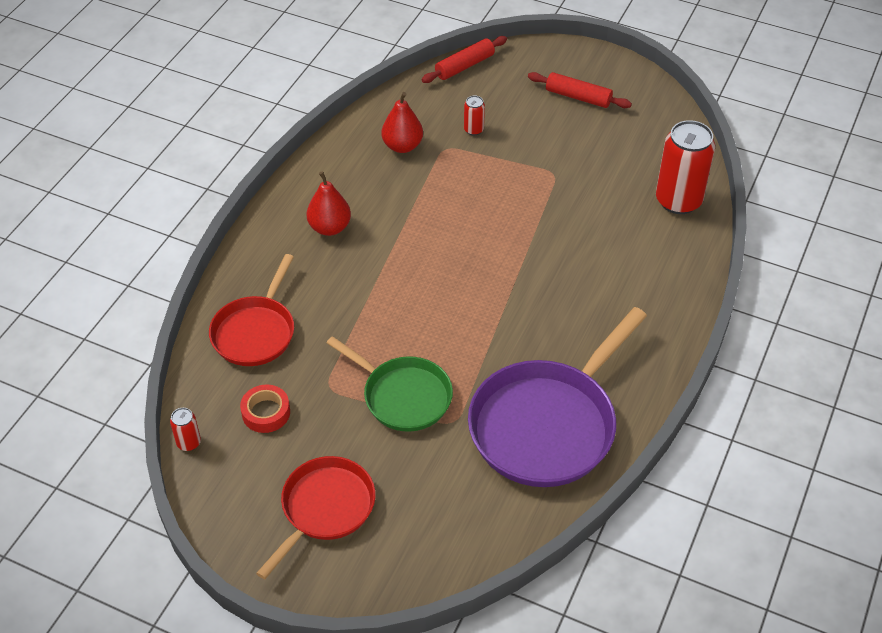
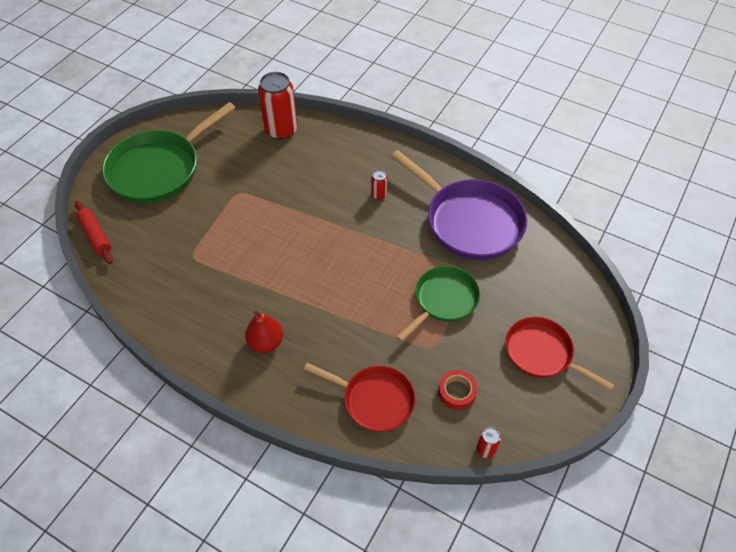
camera: 85 degrees left, 5 degrees up
(402, 146) = (181, 286): red pear -> none
(473, 130) = (176, 236): red can -> red can (379, 195)
(578, 97) = (159, 169): red rolling pin -> green pan

